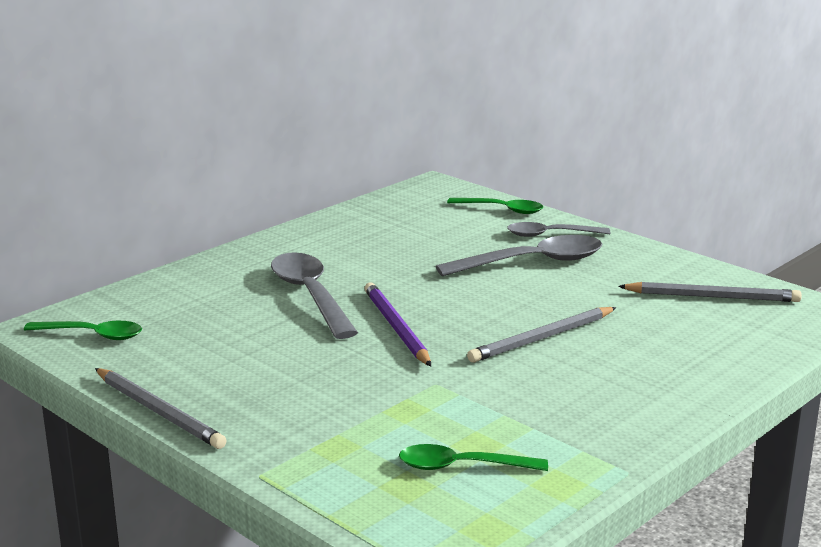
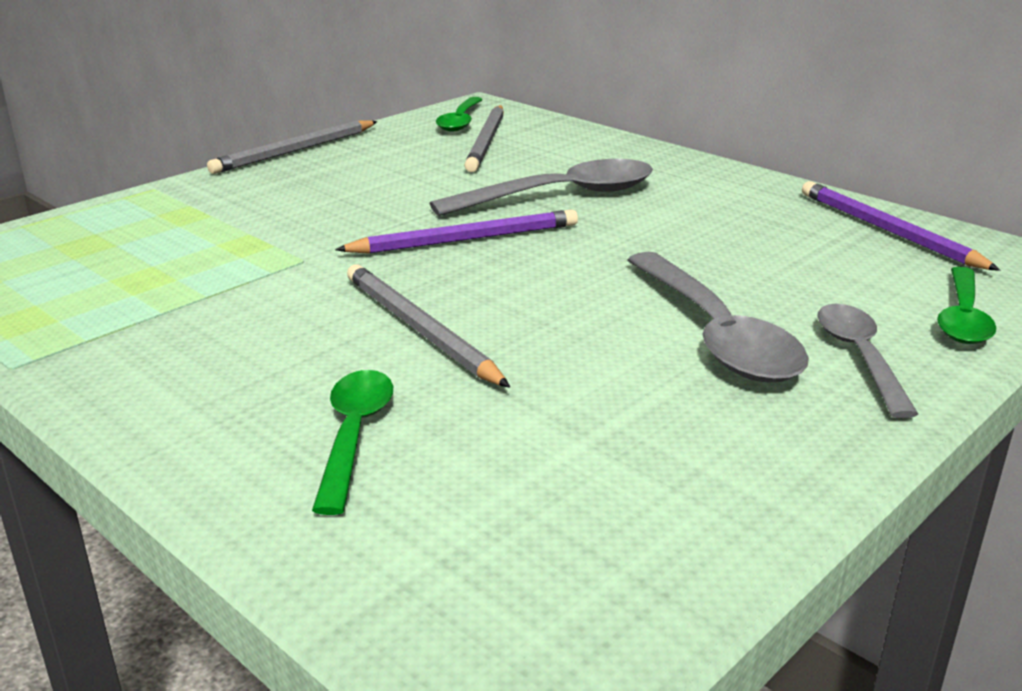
camera: 90 degrees right, 5 degrees up
(385, 210) = (887, 231): none -> purple pencil
(462, 466) = (102, 271): green spoon -> green spoon (354, 435)
(712, 296) = (592, 516): grey pencil -> grey pencil (487, 141)

